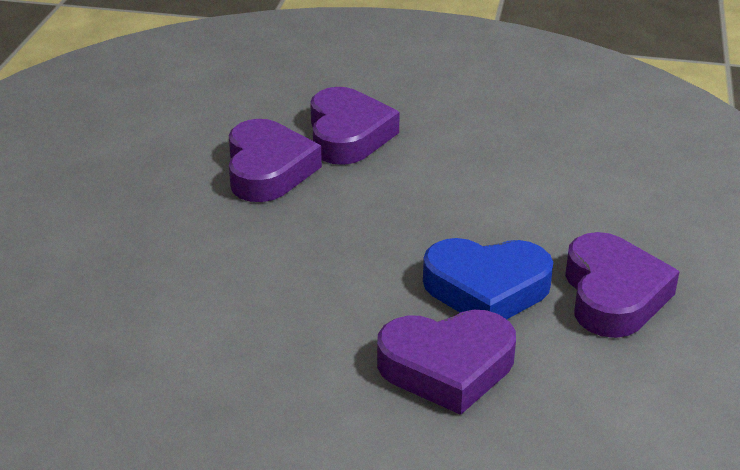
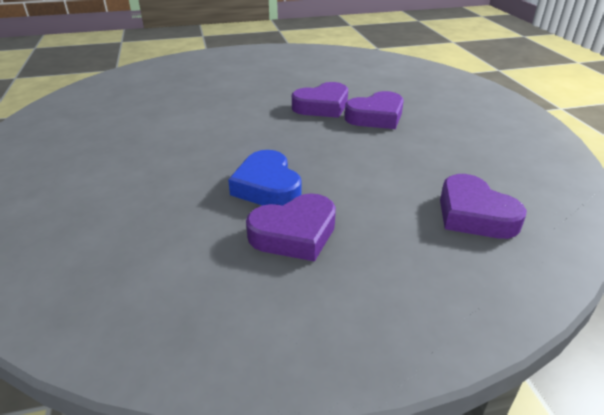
camera: 65 degrees right, 0 degrees up
(447, 367) = (189, 189): purple heart -> purple heart (474, 214)

